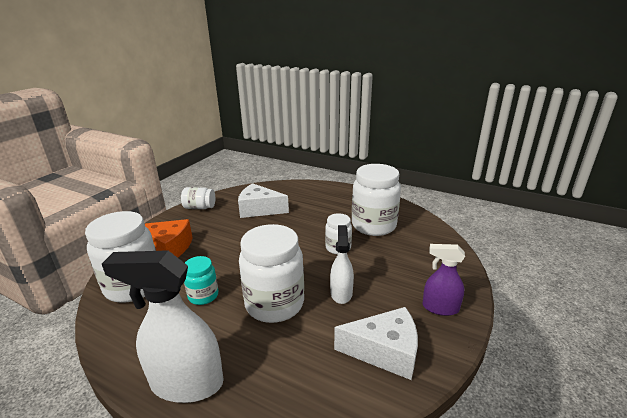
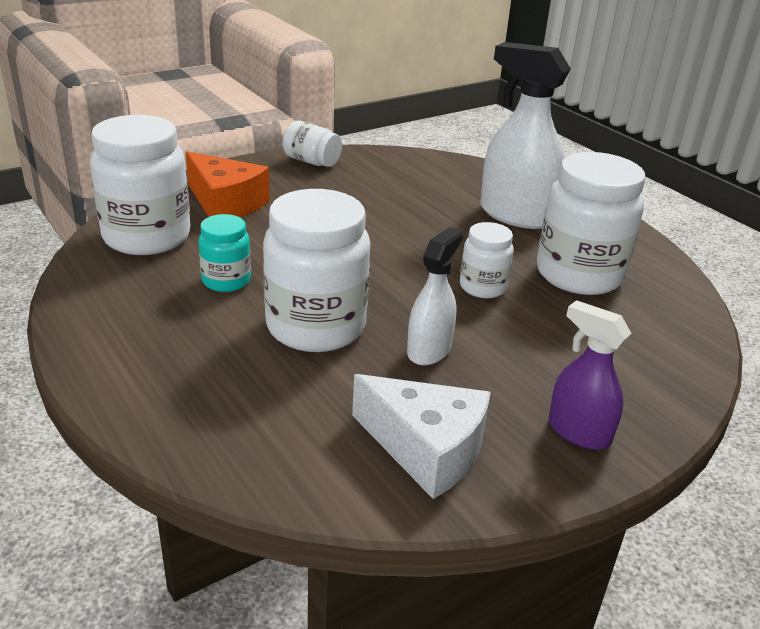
camera: 25 degrees right, 5 degrees up
(186, 383) = (129, 372): white spray bottle -> white spray bottle (515, 215)
(259, 209) = (401, 191): white cheese -> none

